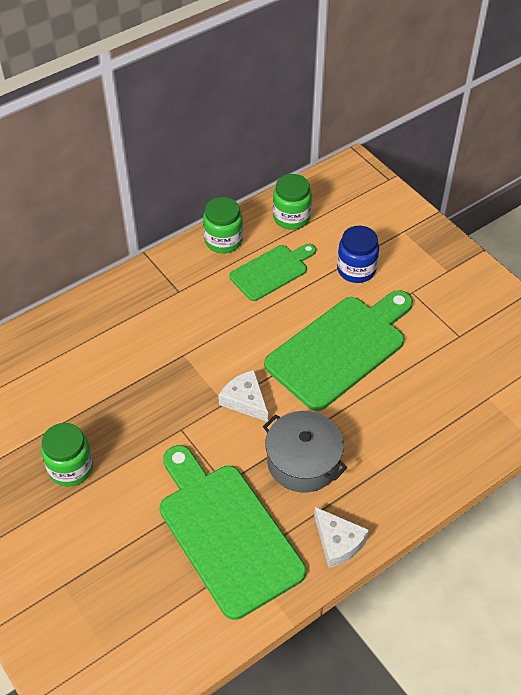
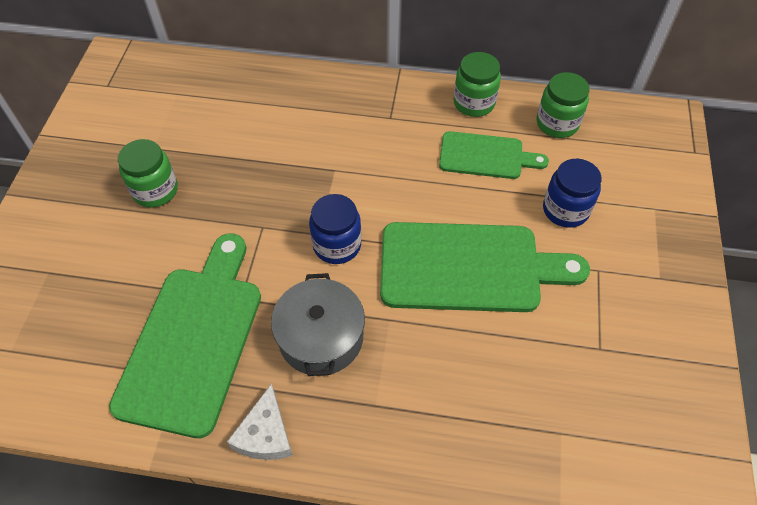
camera: 45 degrees right, 5 degrees up
(245, 400) = (337, 245): white cheese -> blue jar

